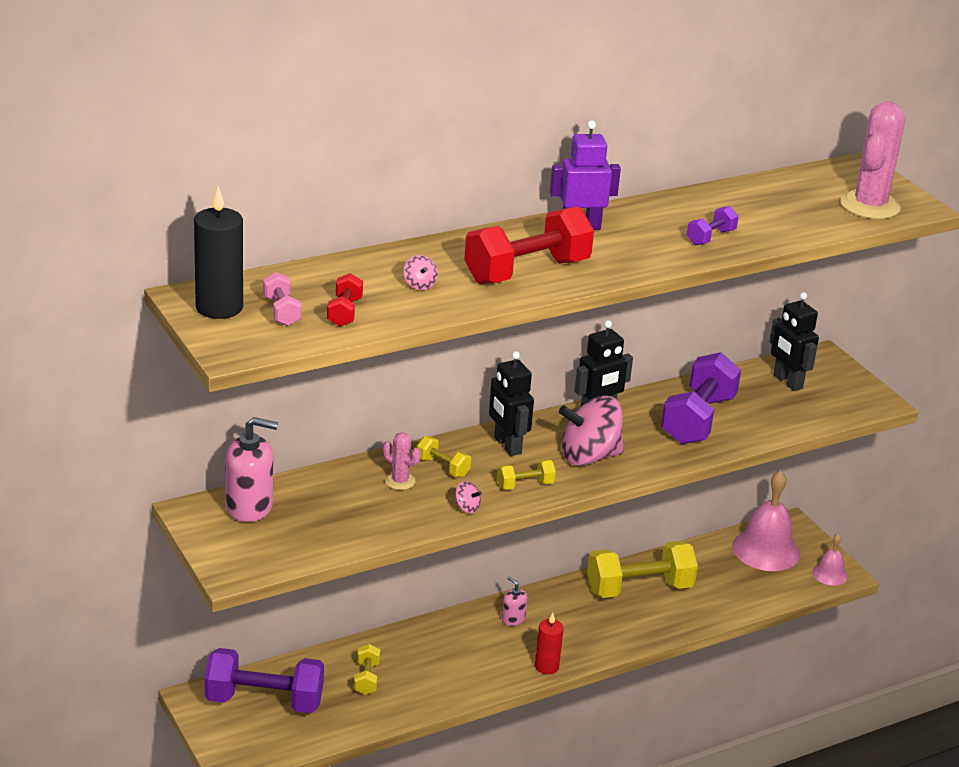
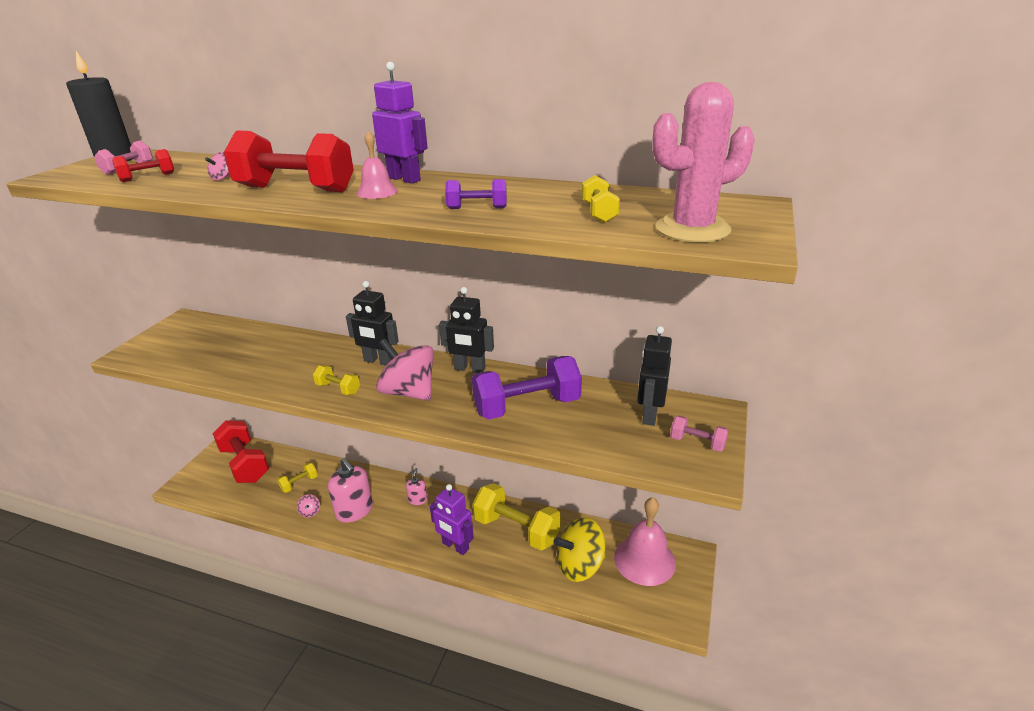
camera: 50 degrees right, 0 degrees up
(249, 507) = (204, 329): pink soap dispenser -> pink soap dispenser (354, 511)
(264, 701) = (245, 464): purple dumbbell -> red dumbbell
(400, 481) = (287, 351): pink cactus -> none
(442, 467) = (322, 355): yellow dumbbell -> yellow dumbbell (599, 212)
(467, 508) = (283, 384): pink spinning top -> pink spinning top (310, 512)
(507, 445) = (378, 361): black robot -> black robot turned 90 degrees counterclockwise
(546, 666) = (387, 541): red candle -> none
(611, 632) = (455, 546): none -> purple robot
(727, 583) = (580, 565): none -> yellow spinning top
(830, 574) = (671, 612): pink bell -> pink bell (377, 192)
(845, 387) = (697, 443): none -> pink dumbbell

